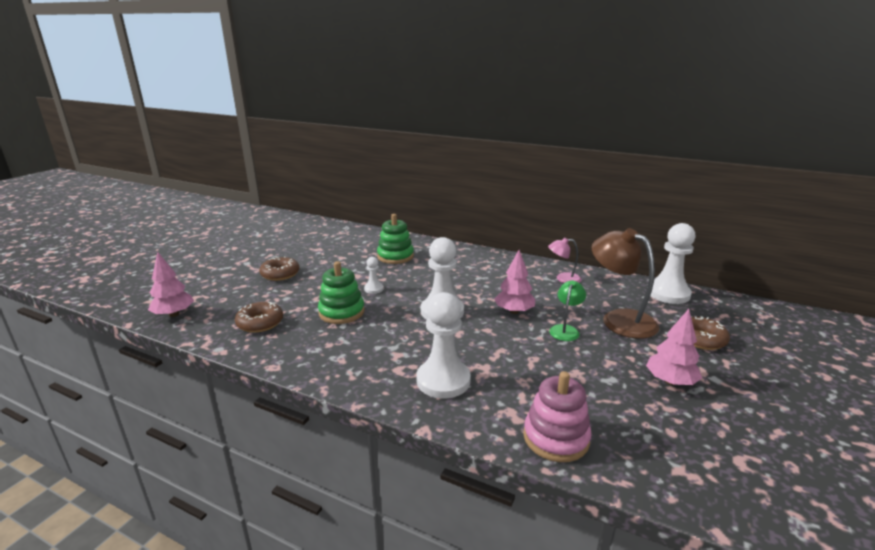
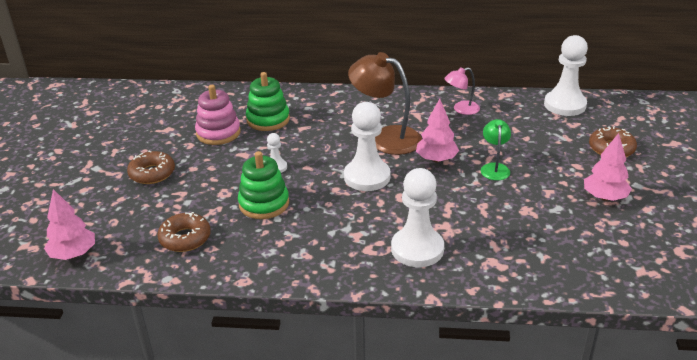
camera: 20 degrees left, 10 degrees up
(556, 438) = (541, 273): pink stacking toy -> pink stacking toy (218, 133)
(619, 319) = (536, 144): brown lamp -> brown lamp (386, 137)

